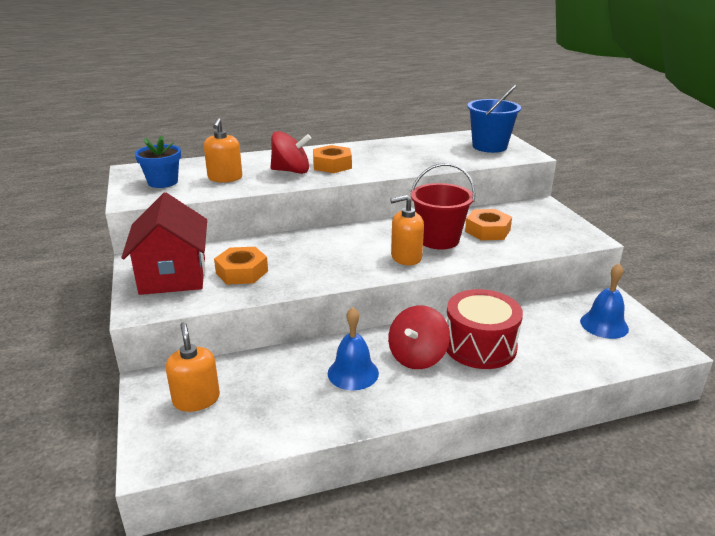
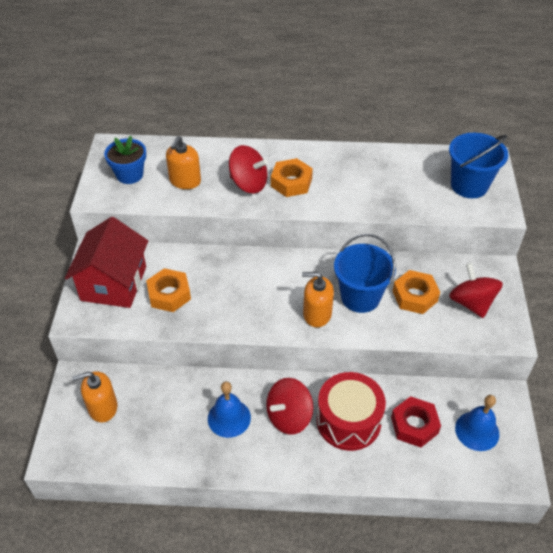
camera: 20 degrees right, 20 degrees up
(196, 399) = (102, 407): orange soap dispenser -> orange soap dispenser turned 105 degrees counterclockwise
(439, 240) = (360, 297): red bucket -> blue bucket
(539, 226) = (471, 303): none -> red spinning top
(545, 334) = (414, 425): none -> red nut

